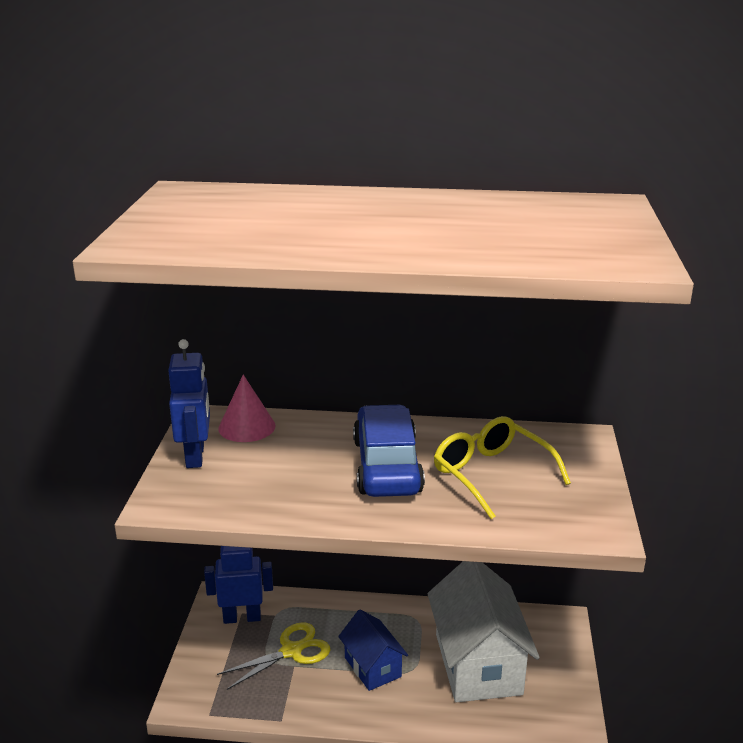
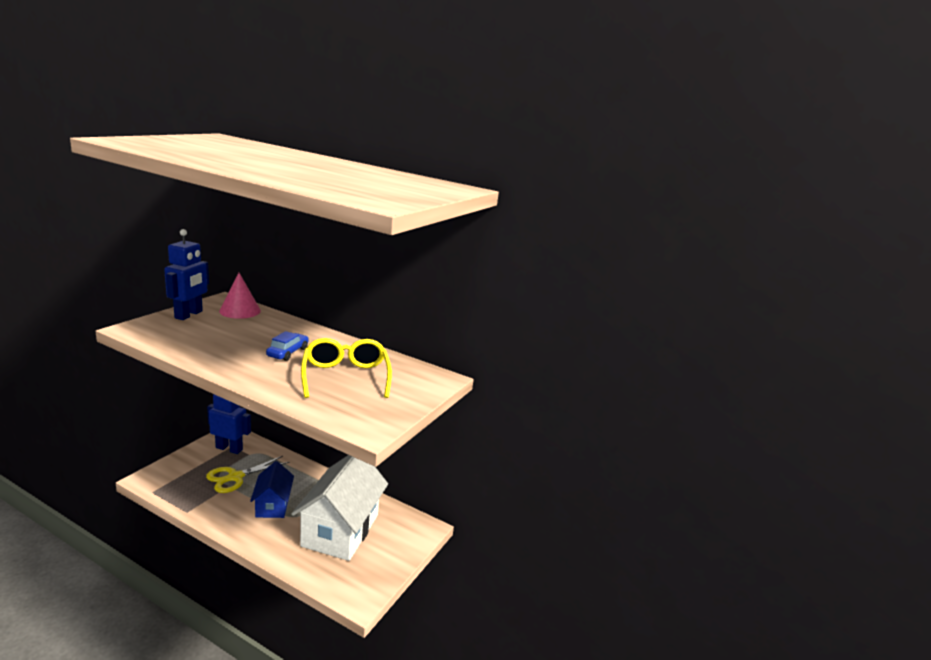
camera: 20 degrees right, 5 degrees down
(291, 651) = (235, 477): yellow scissors -> yellow scissors turned 150 degrees clockwise
(387, 466) = (288, 352): blue car -> blue car, size x0.48

